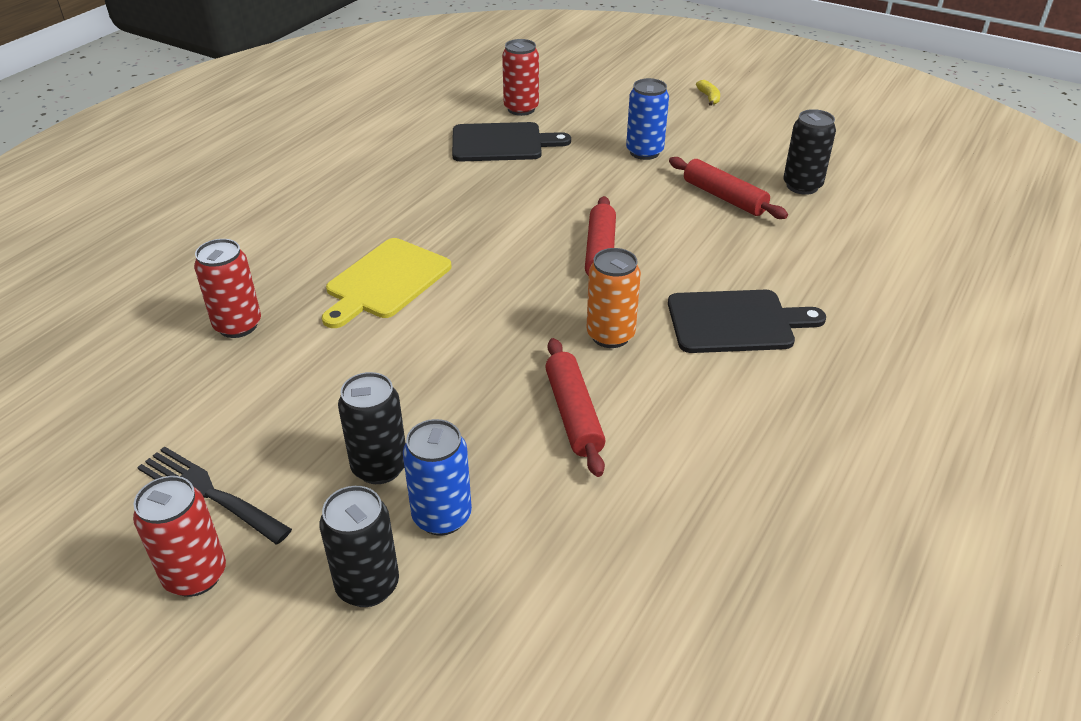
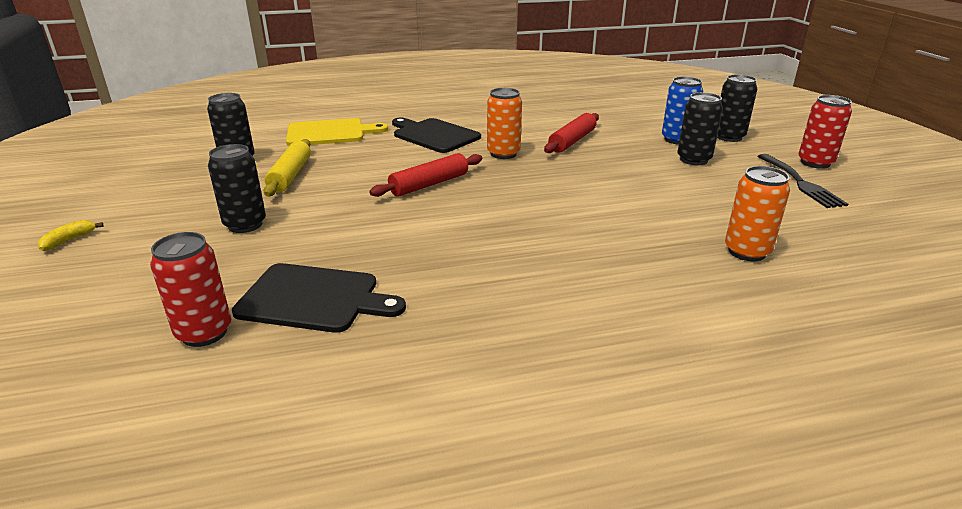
camera: 135 degrees left, 10 degrees down
(238, 325) = (747, 252): red can -> orange can
(385, 281) = (599, 231): yellow cutting board -> yellow cutting board (330, 133)
(502, 143) = (314, 299): black cutting board -> black cutting board turned 150 degrees clockwise
(644, 152) = (245, 225): blue can -> black can
(724, 197) = (290, 175): red rolling pin -> yellow rolling pin

